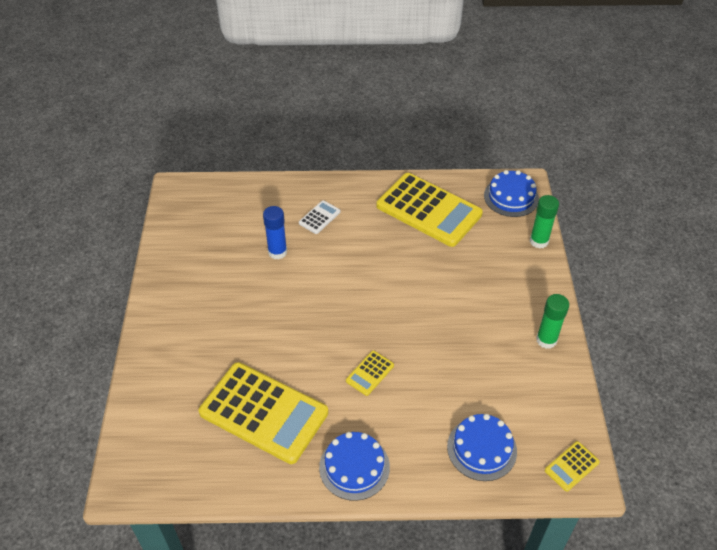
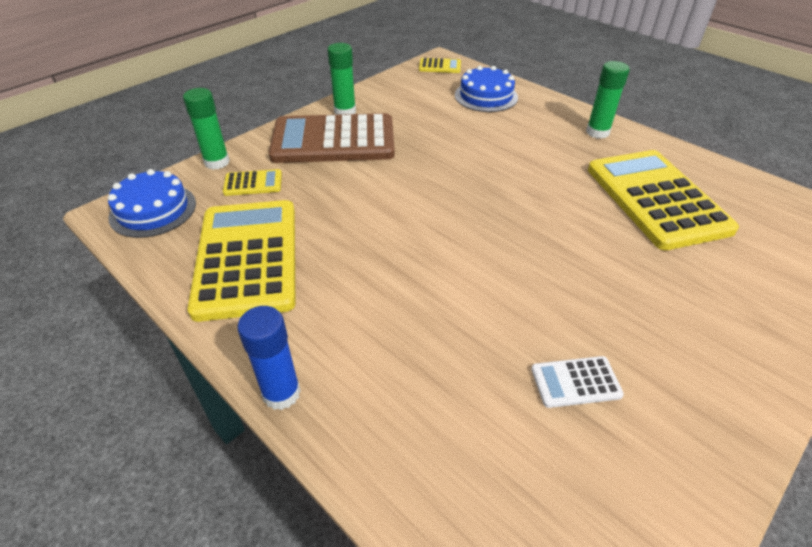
camera: 135 degrees left, 5 degrees down
(277, 252) = (496, 344): blue glue stick -> blue glue stick (281, 393)
(319, 217) = (382, 351): white calculator -> white calculator (575, 382)
(354, 467) = (597, 132): blue cake -> green glue stick
(370, 373) = (519, 170): yellow calculator -> yellow calculator (253, 183)
(509, 307) = (333, 140): none -> brown calculator

